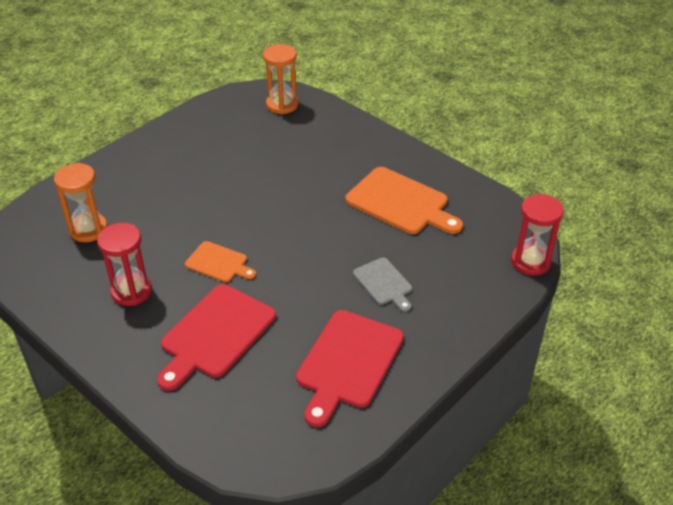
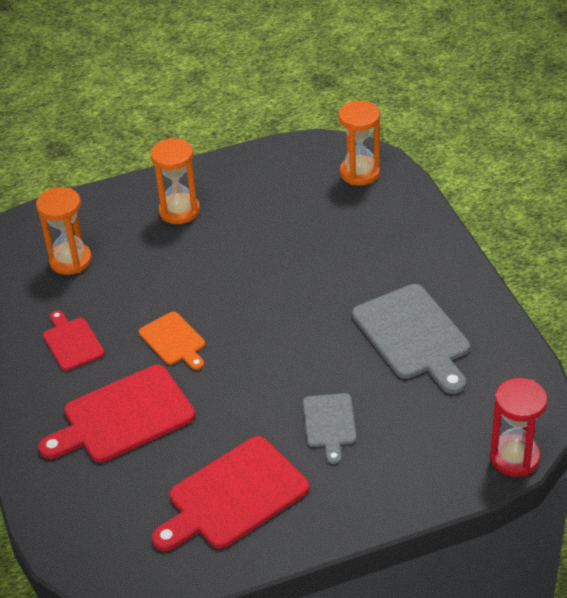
camera: 30 degrees right, 0 degrees up
(131, 291) = (72, 342): red hourglass -> red cutting board
(158, 167) = (179, 211): none -> orange hourglass
(401, 203) = (413, 336): orange cutting board -> grey cutting board

